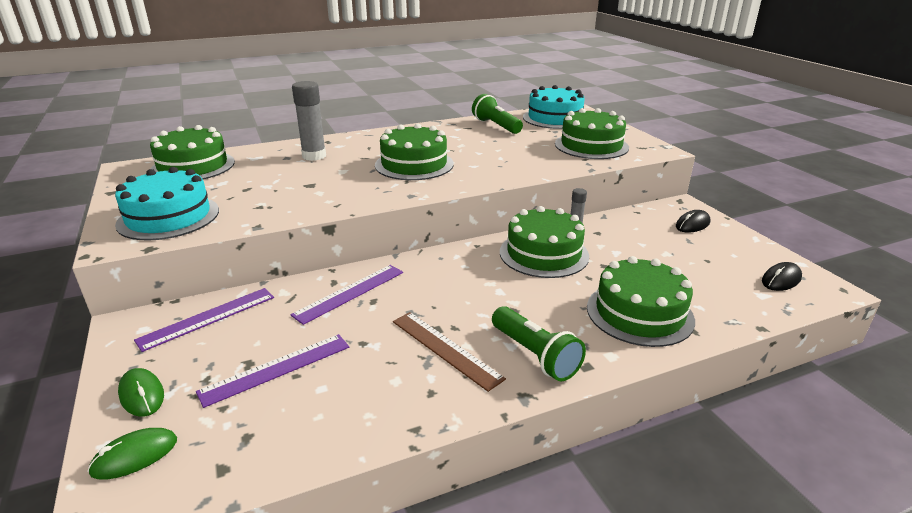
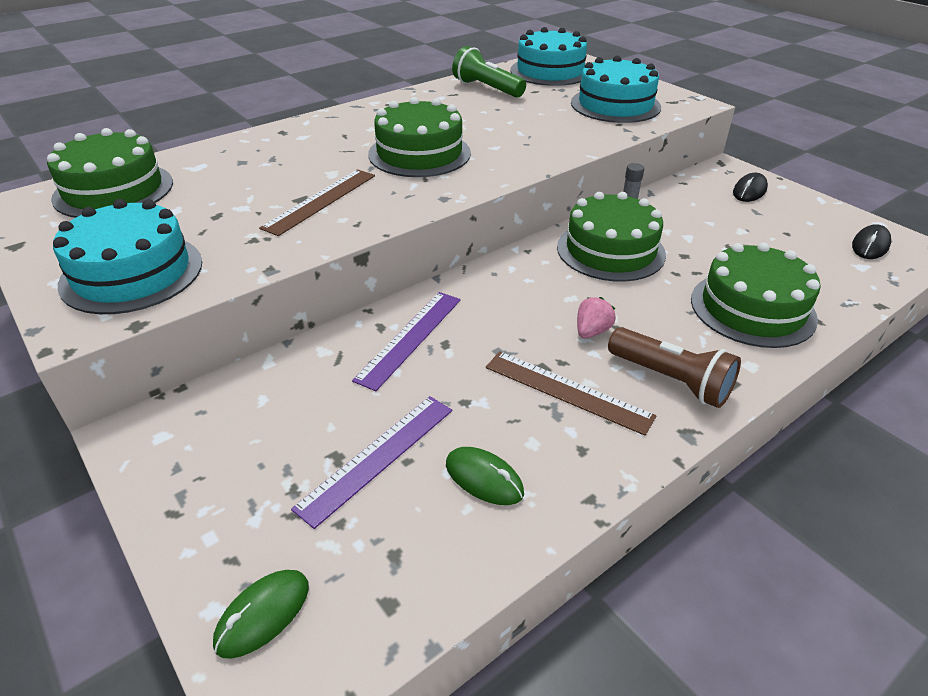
camera: 15 degrees left, 10 degrees up
(142, 395) = (218, 529): green mouse -> green mouse (484, 478)
(208, 318) = (243, 404): purple ruler -> none
(314, 156) = (278, 156): grey glue stick -> none
(322, 187) = (321, 201): none -> brown ruler
(491, 309) = (592, 331): none -> pink strawberry
(535, 355) = (671, 380): green flashlight -> brown flashlight
(591, 145) = (615, 105): green cake -> turquoise cake

